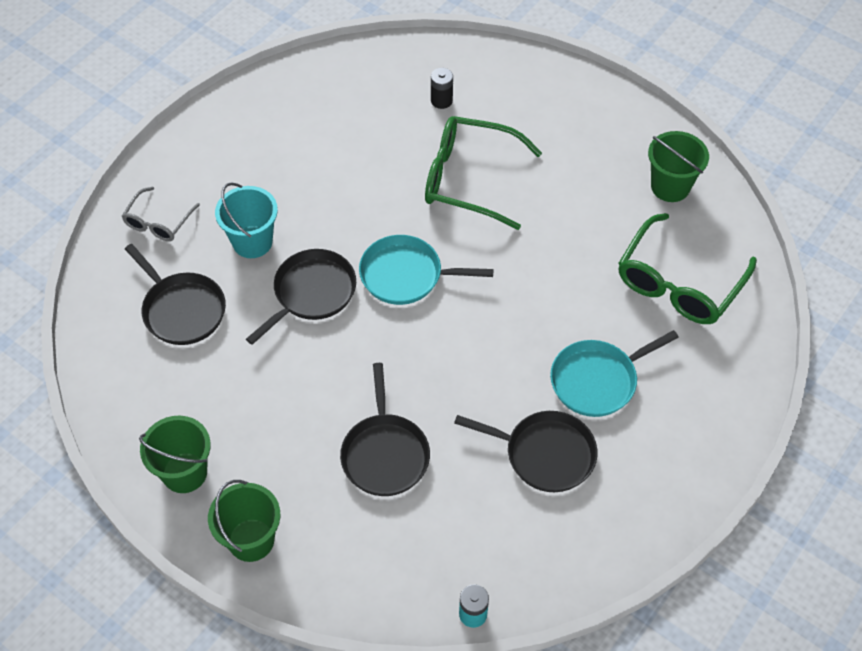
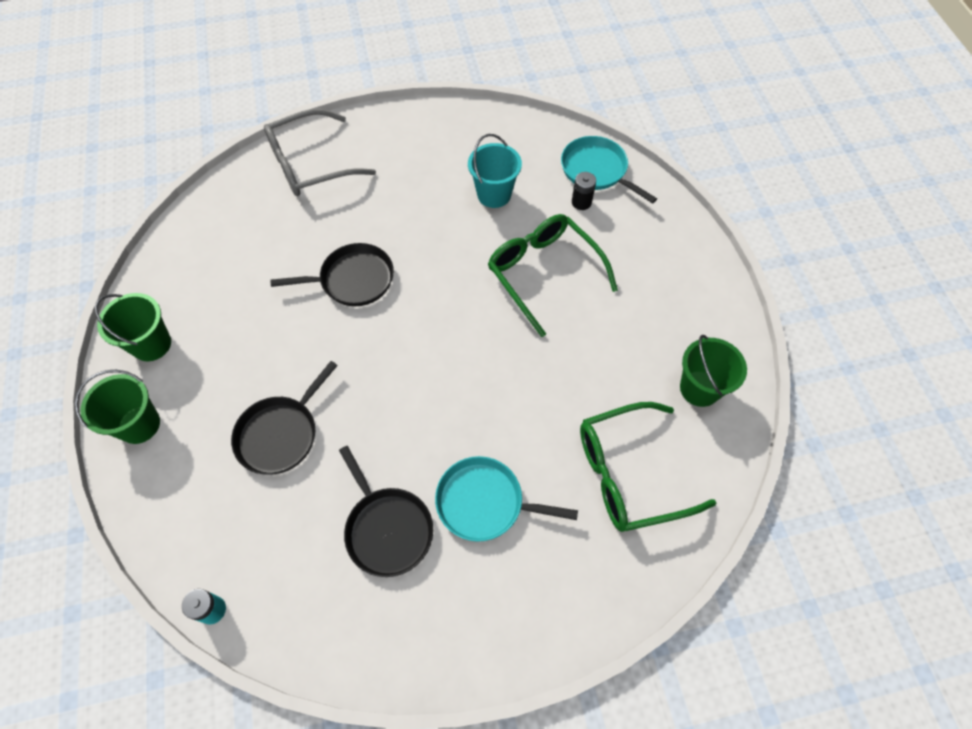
camera: 40 degrees right, 5 degrees up
(158, 222) = (310, 164): grey glasses -> grey glasses, size x1.83
(182, 310) = (263, 232): black pan -> none
(252, 242) = (352, 217): turquoise bucket -> turquoise bucket (494, 194)
(405, 275) = (427, 313): turquoise pan -> turquoise pan (596, 170)

